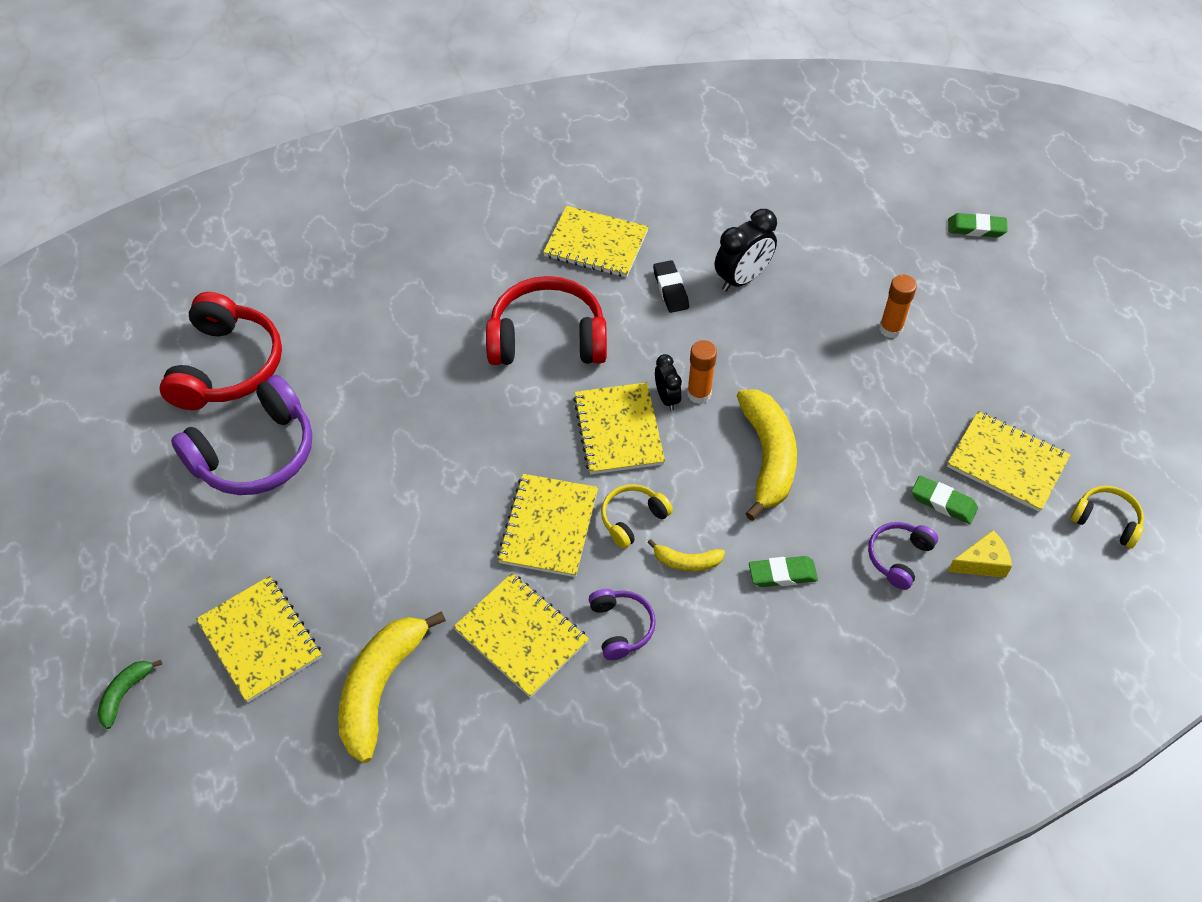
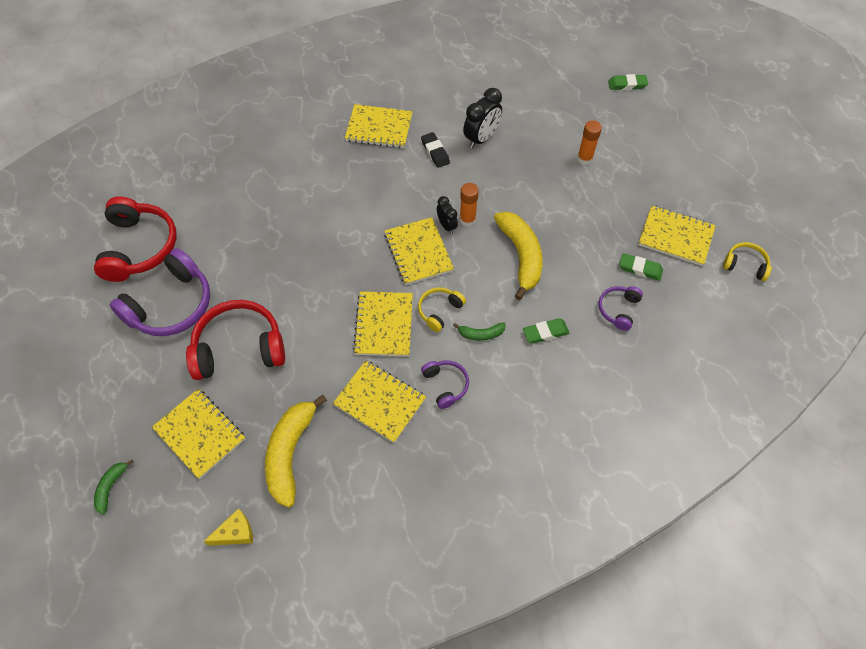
camera: 10 degrees left, 5 degrees up
(547, 338) = (358, 196): red headphones -> red headphones (239, 348)
(686, 561) = (481, 334): yellow banana -> green banana
(981, 563) = (672, 305): yellow cheese -> yellow cheese (235, 533)

